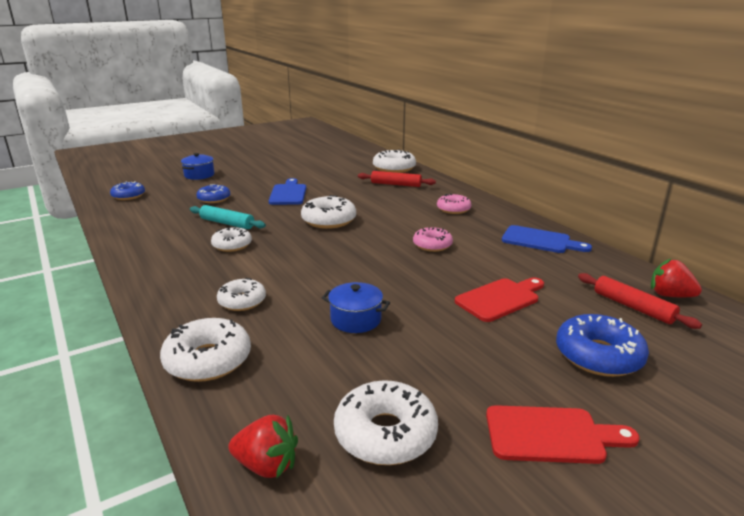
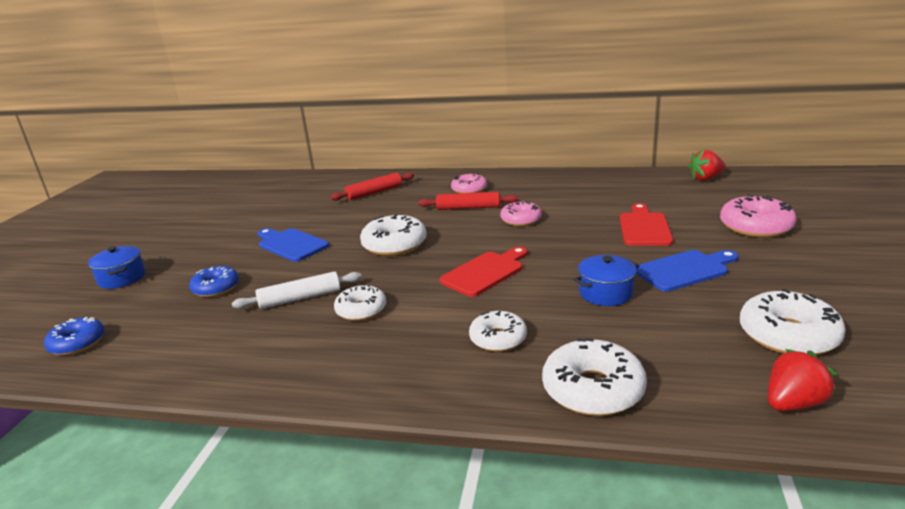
camera: 45 degrees left, 0 degrees up
(227, 223) = (300, 298): turquoise rolling pin -> white rolling pin
(394, 168) = (337, 181): white donut -> none
(540, 240) = (575, 182): blue cutting board -> blue cutting board (685, 270)
(551, 435) = (834, 276): red cutting board -> red cutting board (485, 272)
(598, 356) = (755, 227): blue donut -> pink donut
(633, 307) = (707, 193): red rolling pin -> red rolling pin (468, 208)

